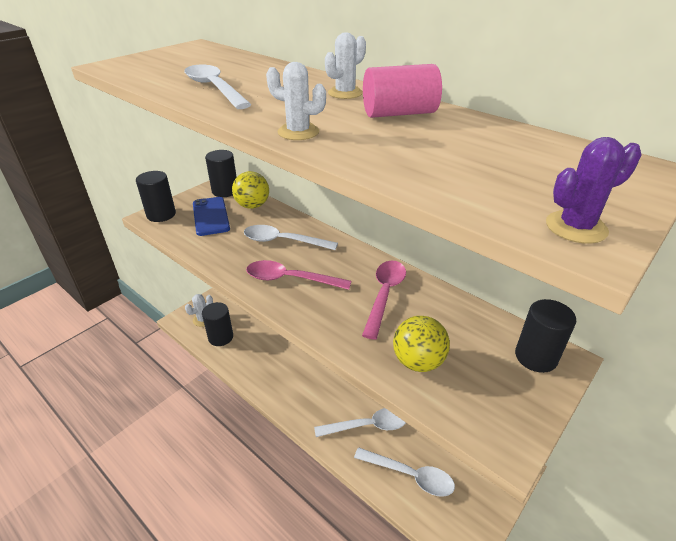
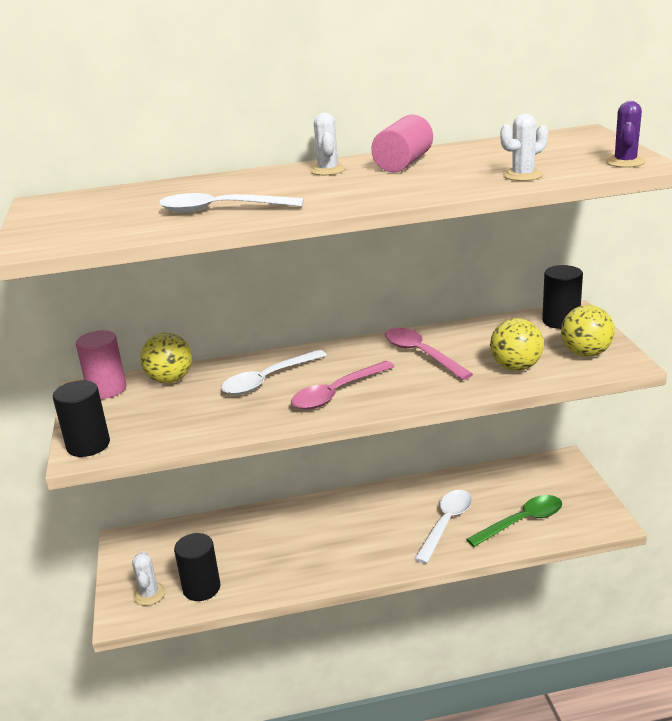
camera: 50 degrees left, 10 degrees down
(211, 216) = (149, 411): blue phone -> none
(225, 191) = (107, 389): black cylinder -> pink cylinder
(298, 132) = (388, 196): white cactus -> white cactus (523, 175)
(410, 475) = (522, 522): white spoon -> green spoon
(493, 403) = (585, 353): none -> yellow ball

